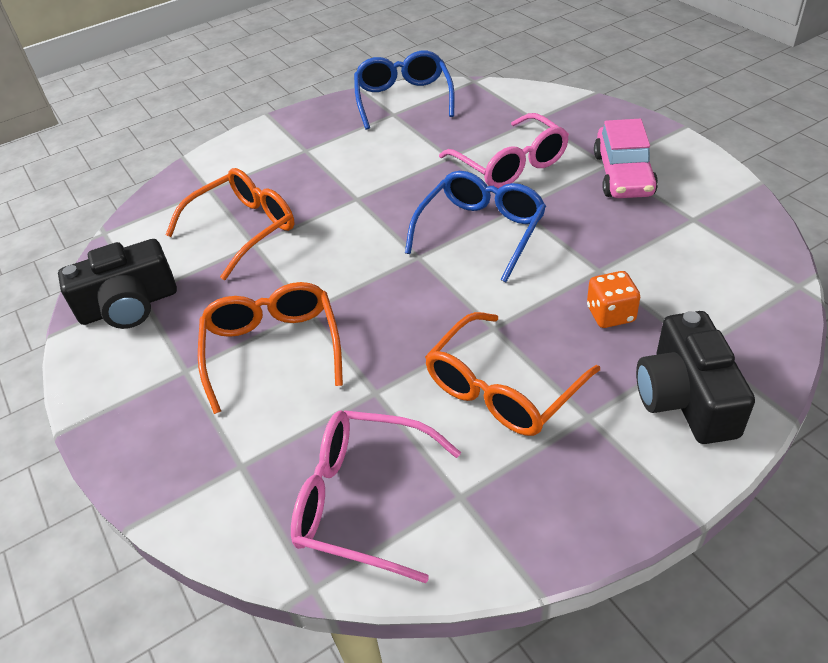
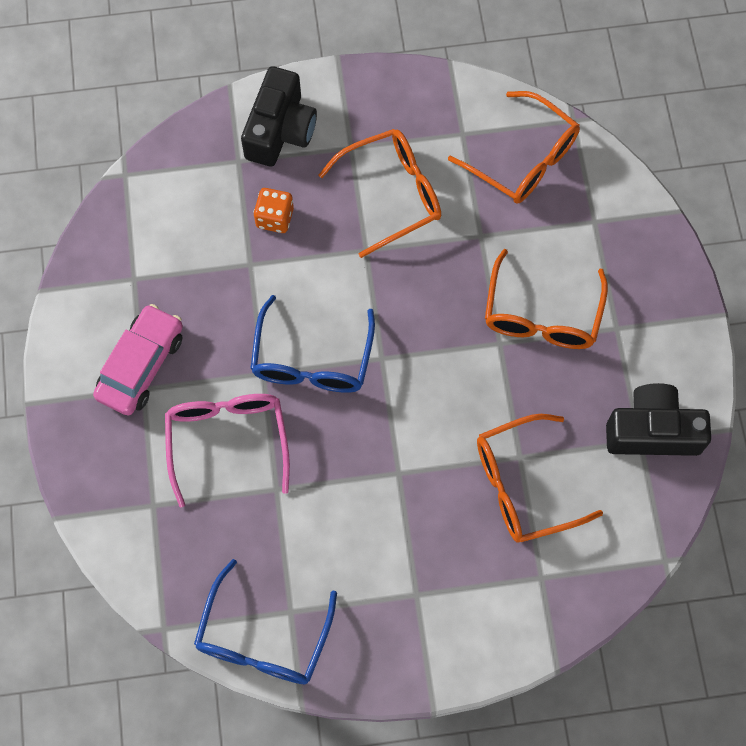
camera: 160 degrees left, 25 degrees up
(362, 500) = (524, 159): pink glasses -> orange glasses
(481, 231) = (312, 360): blue glasses -> blue glasses turned 45 degrees counterclockwise

